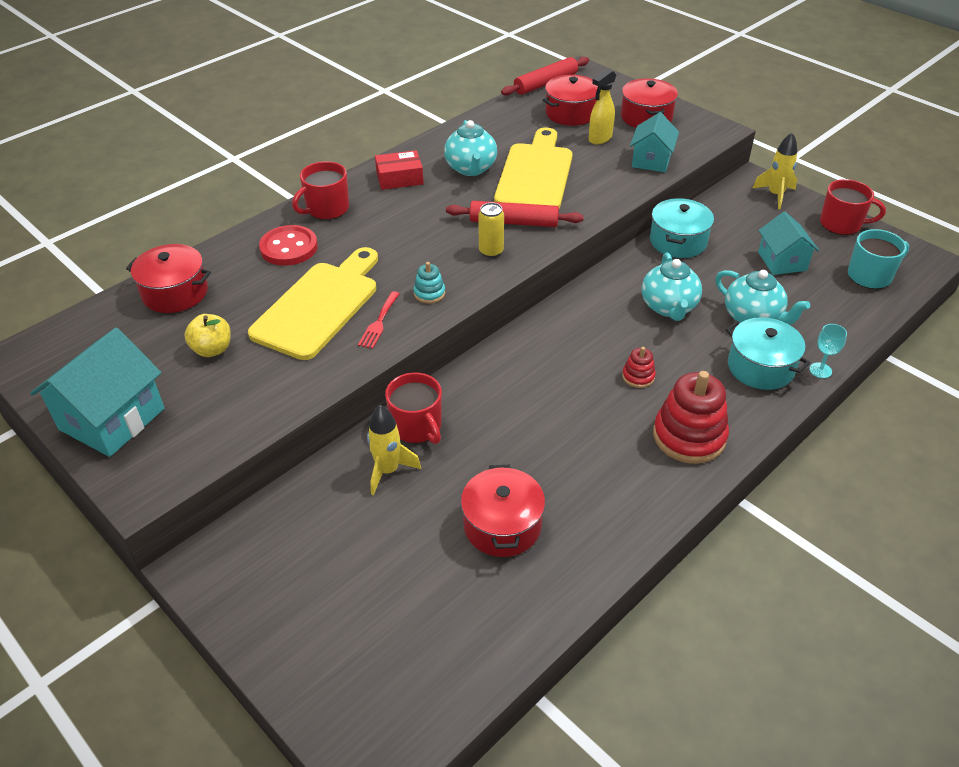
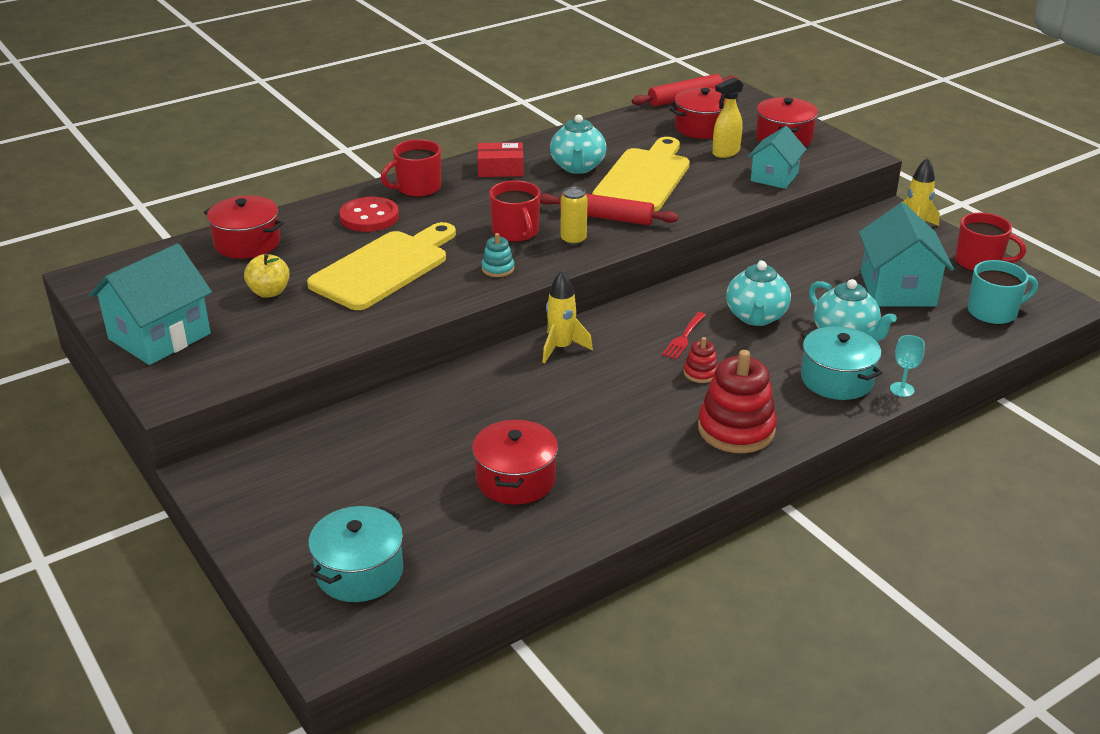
camera: 10 degrees right, 10 degrees down
(379, 322) = (439, 287): red fork -> red fork (683, 338)
(388, 470) = (416, 421): yellow rocket -> yellow rocket (561, 348)
(417, 426) = (457, 389): red mug -> red mug (516, 232)
(678, 241) = (788, 260): turquoise pot -> turquoise pot (359, 572)
(782, 261) = (897, 289): turquoise house -> turquoise house, size x1.55

